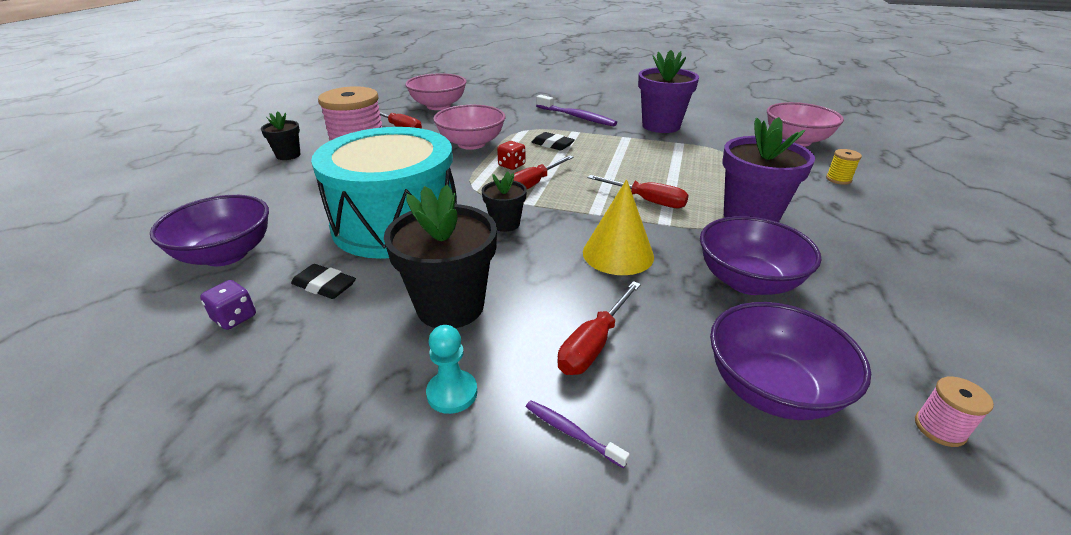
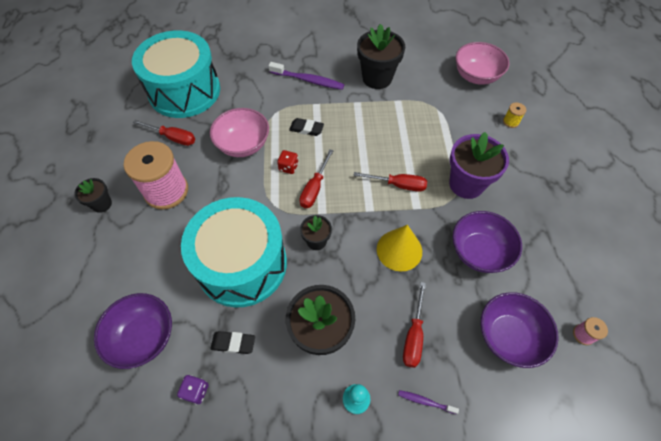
camera: 20 degrees left, 25 degrees up
(438, 106) = (184, 91): pink bowl -> turquoise drum
(661, 126) = (377, 78): purple flower pot -> black flower pot

